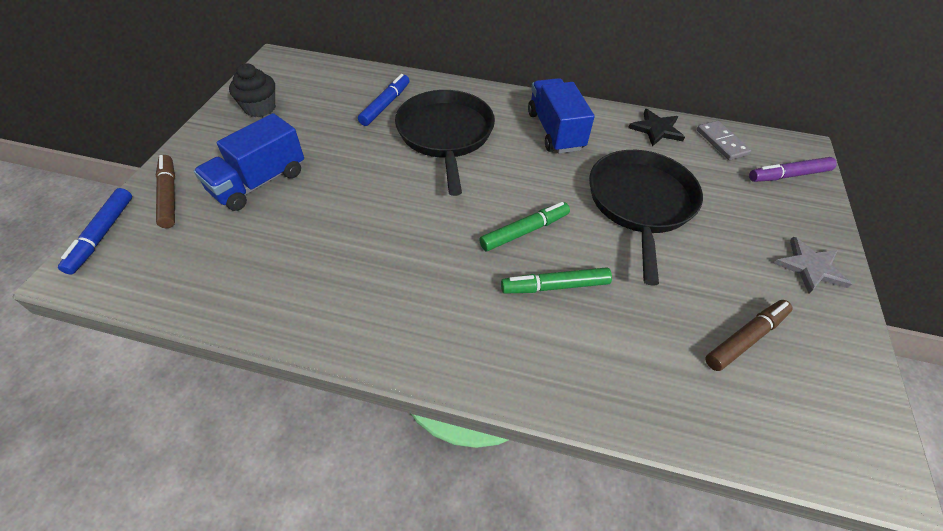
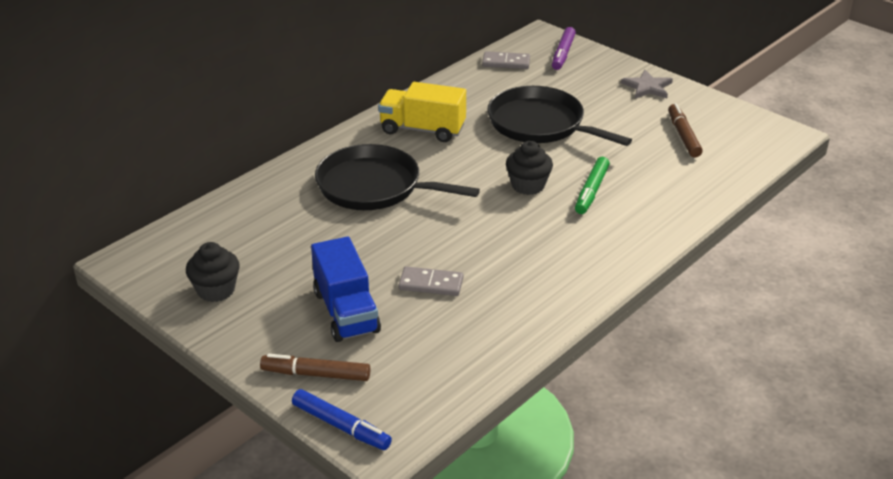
camera: 60 degrees left, 15 degrees down
(322, 219) = (431, 284): none -> grey domino
(385, 105) = (293, 208): blue marker -> none
(524, 231) = (528, 185): green marker -> black cupcake
(555, 131) = (422, 129): blue truck -> yellow truck
(656, 129) = (465, 83): black star -> none

